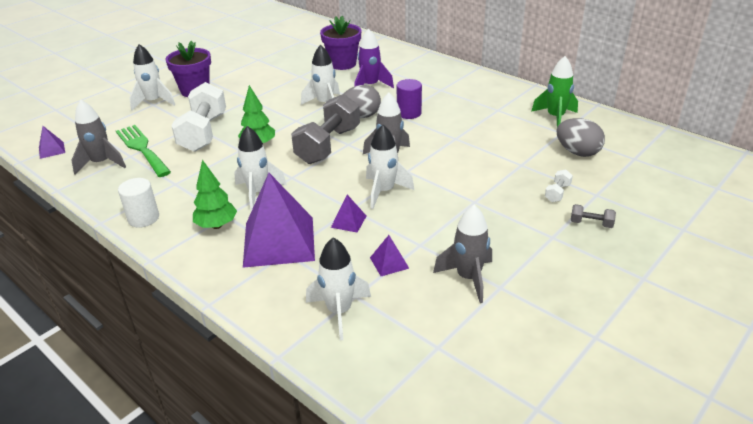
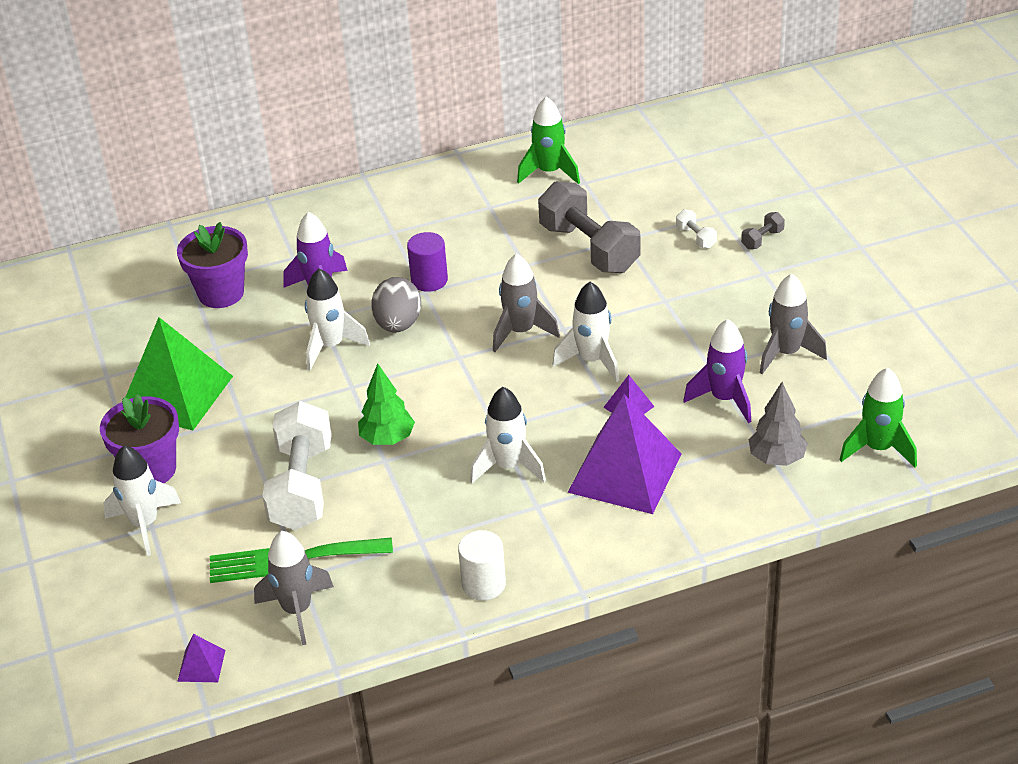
camera: 60 degrees left, 5 degrees up
(203, 132) = (301, 486): white dumbbell -> white dumbbell turned 60 degrees clockwise
(216, 225) = (552, 519): green tree -> none
(256, 78) = (176, 393): none -> green pyramid
(328, 145) = (447, 375): grey dumbbell -> grey dumbbell (589, 248)
(339, 312) = (777, 458): white rocket -> grey tree
(389, 263) = (724, 399): purple pyramid -> purple rocket
(390, 371) = (878, 448): none -> green rocket
(577, 152) = (634, 190): grey egg -> none

